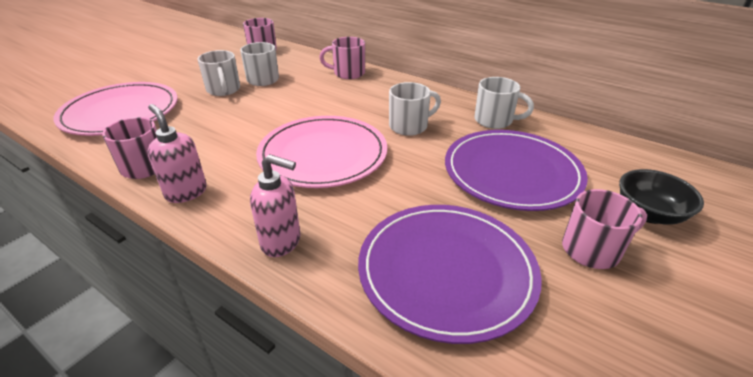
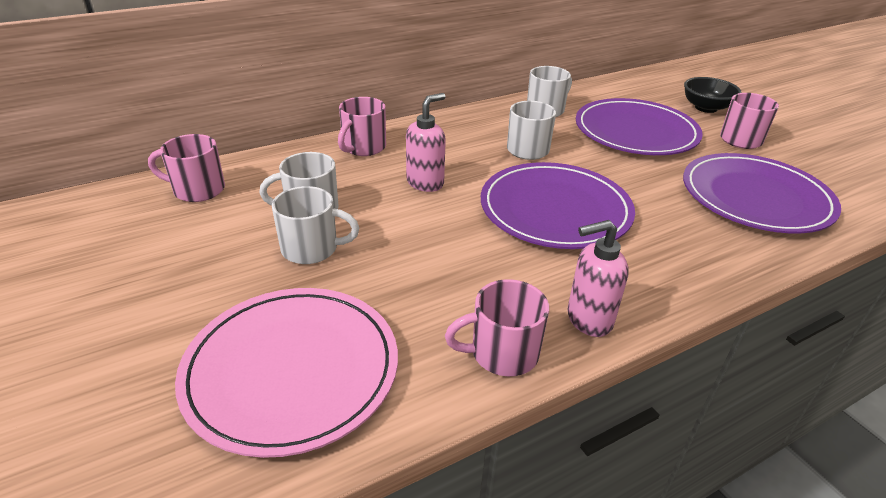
camera: 65 degrees left, 0 degrees up
(281, 242) = (703, 267): pink soap dispenser -> pink soap dispenser (425, 183)
(323, 155) = (555, 210): pink plate -> purple plate

